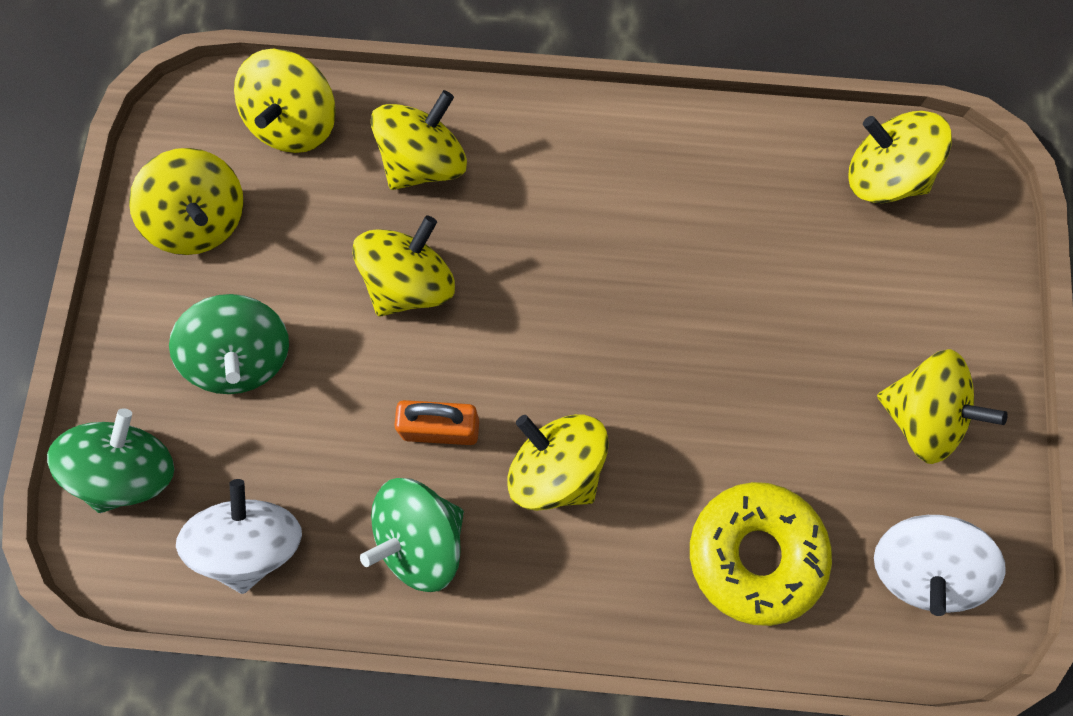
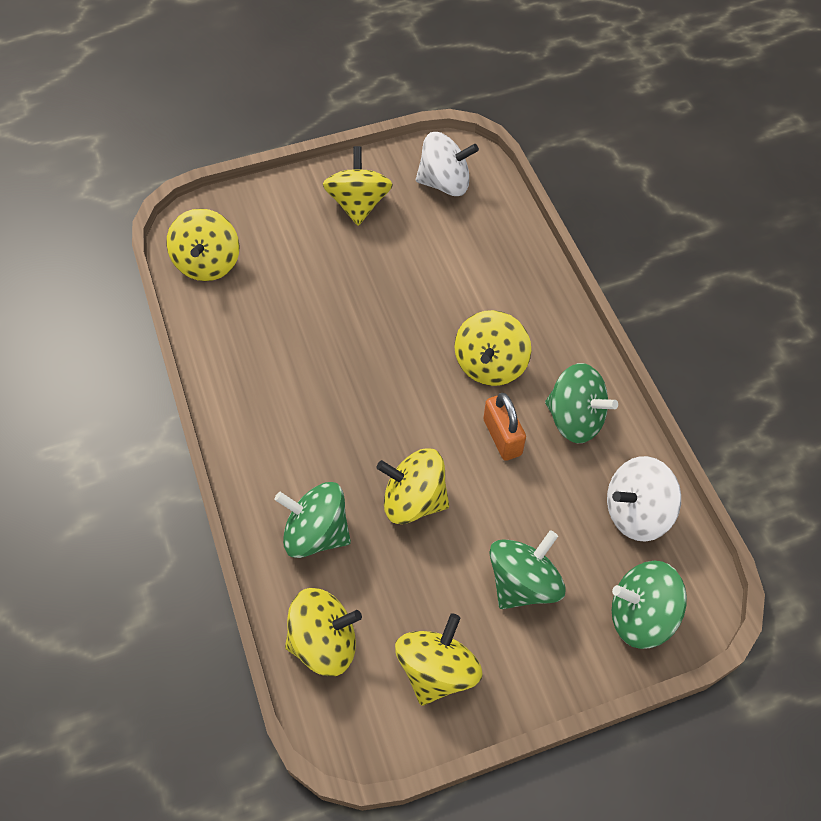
camera: 115 degrees left, 15 degrees down
(424, 162) = (316, 533): yellow spinning top -> green spinning top
(755, 554) = (482, 253): yellow donut -> none

